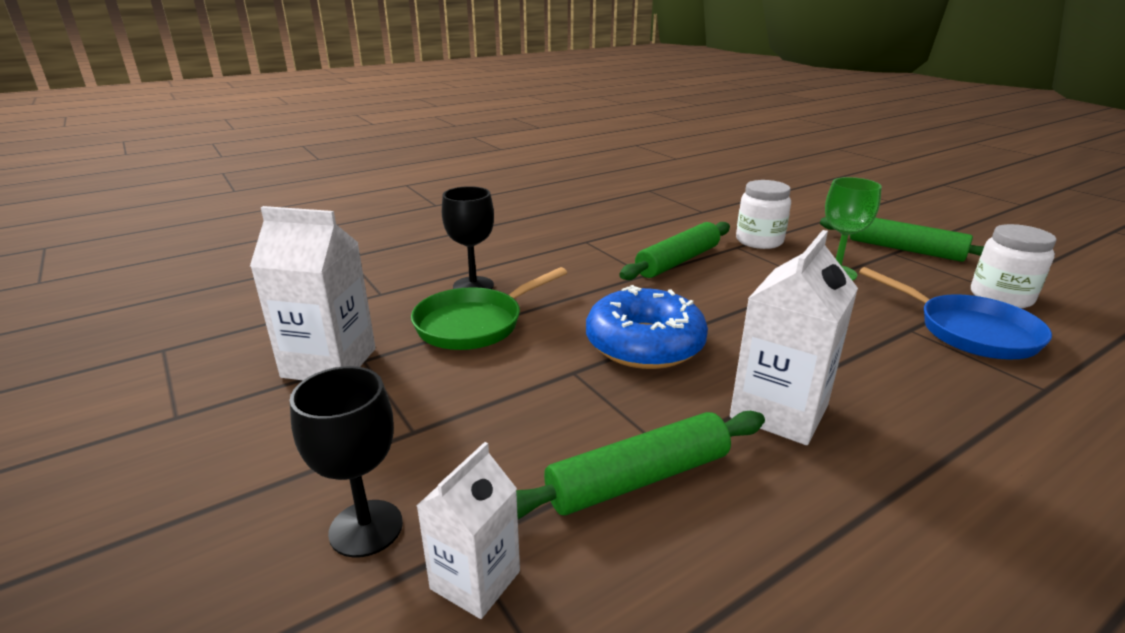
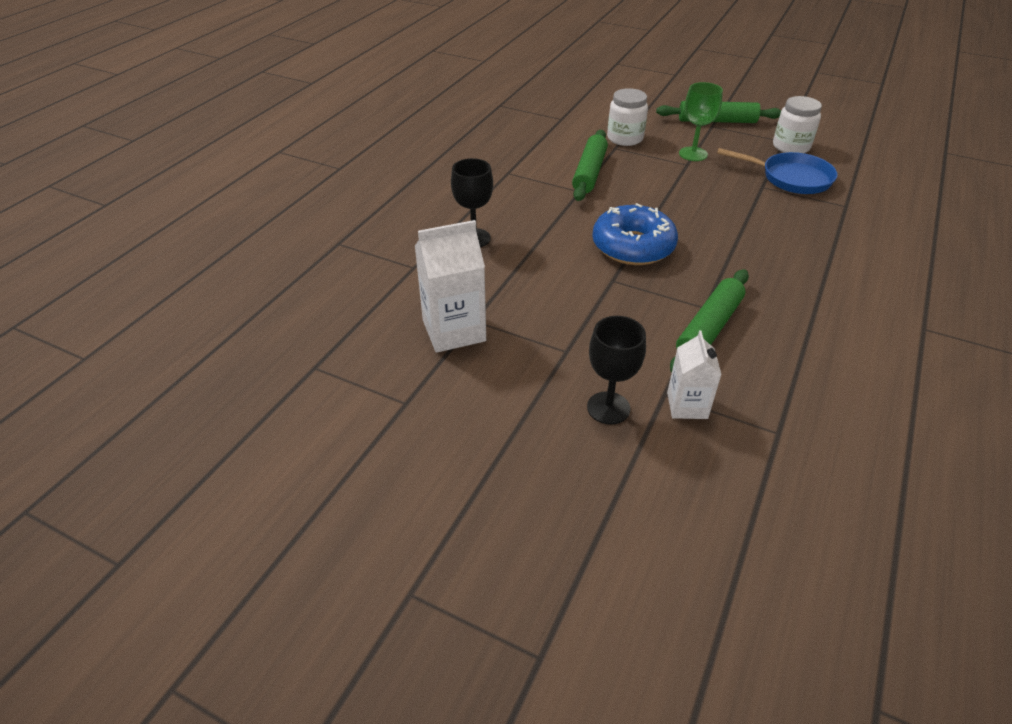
camera: 30 degrees left, 15 degrees up
(475, 324) = (513, 268): green pan -> none
(779, 411) = (740, 264): white carton -> none

